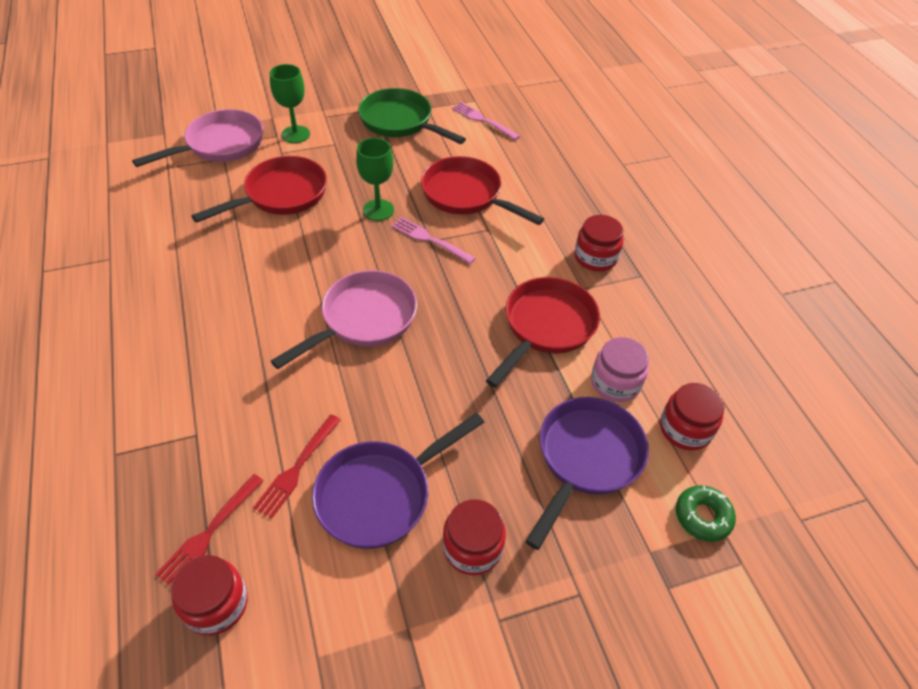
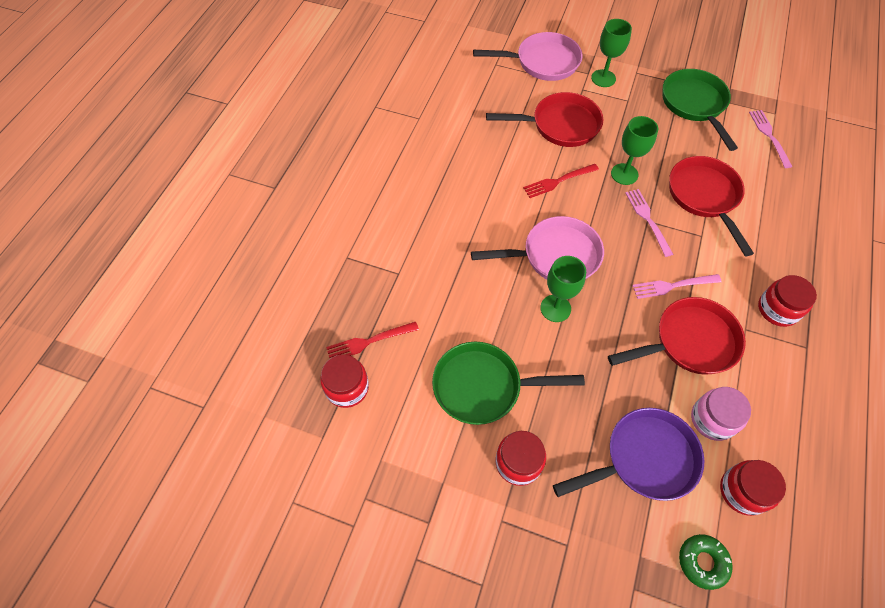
camera: 40 degrees right, 10 degrees up
(297, 468) = (444, 334): red fork -> red fork (558, 181)
(380, 494) = (483, 386): purple pan -> green pan
(400, 369) = (555, 308): none -> green goblet
(495, 286) = (673, 286): none -> pink fork

